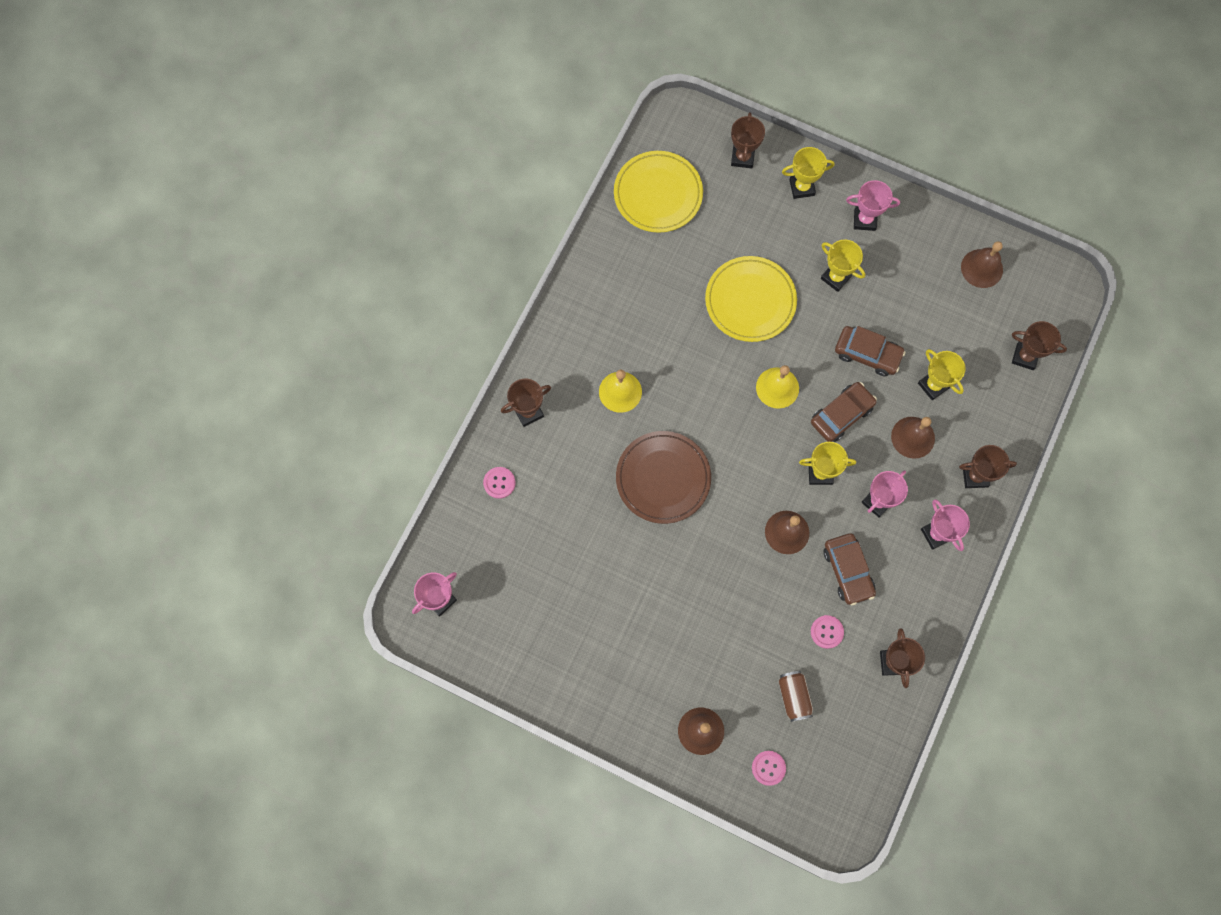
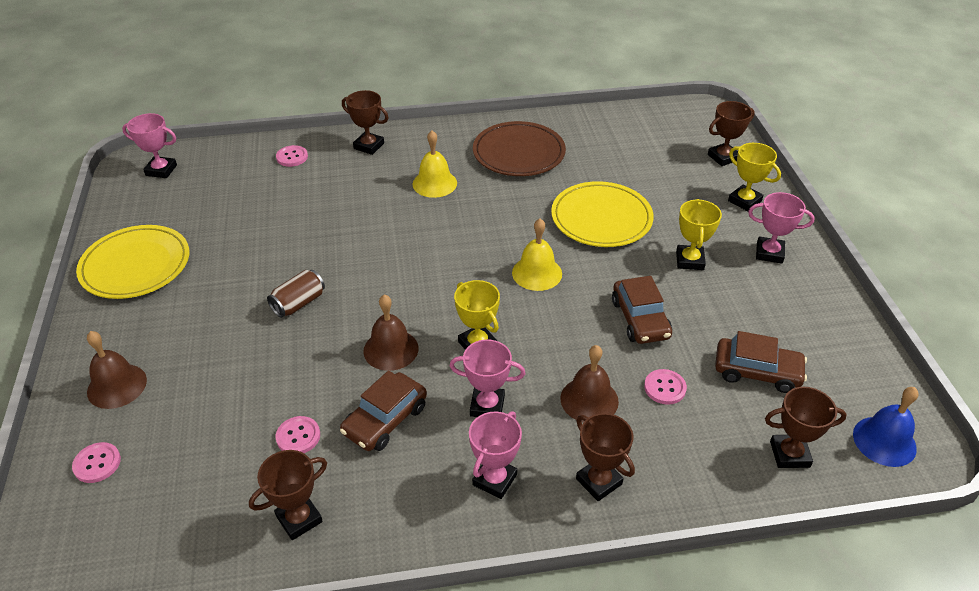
camera: 55 degrees right, 30 degrees down
(658, 194) = (631, 129): yellow plate -> yellow plate (136, 266)
(663, 478) = (375, 242): brown plate -> brown plate (518, 153)
(794, 697) = (199, 445): brown can -> brown can (298, 303)
(841, 415) = (556, 330): brown car -> brown car (757, 371)
(864, 220) = (769, 253): pink trophy -> pink trophy turned 45 degrees counterclockwise
(933, 385) = (665, 388): yellow trophy -> pink button
(982, 268) = (837, 363): brown bell -> none
(1025, 356) = (789, 454): brown trophy -> brown trophy turned 75 degrees counterclockwise
(1050, 297) = (884, 441): none -> blue bell

